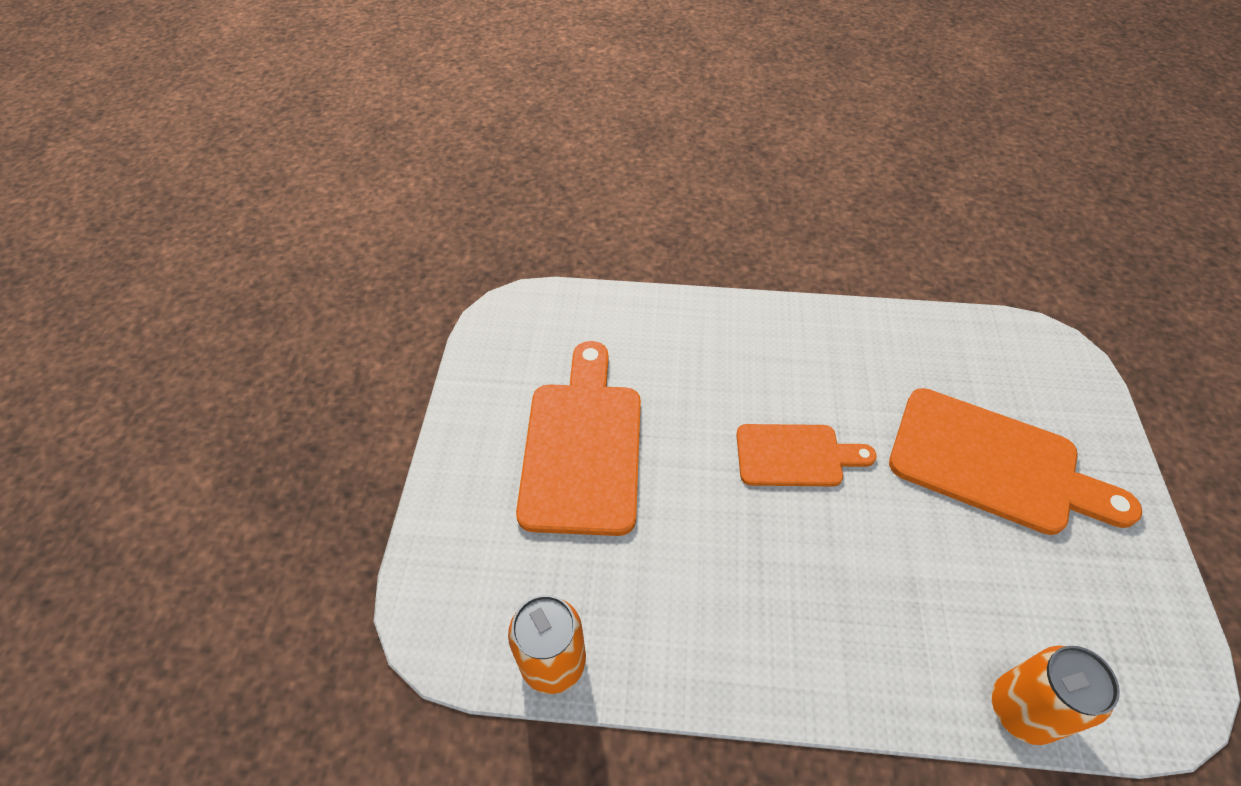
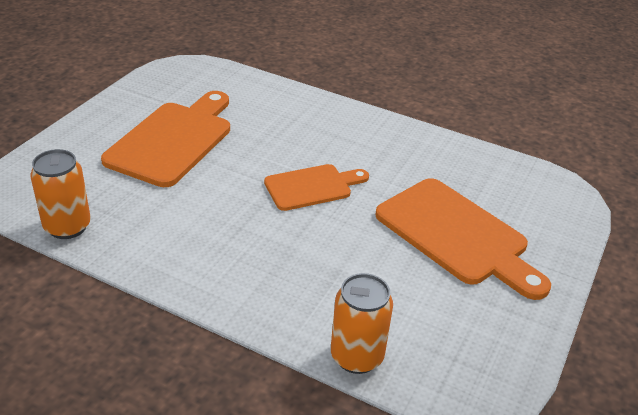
camera: 20 degrees right, 15 degrees down
(795, 456) = (312, 187): orange cutting board -> orange cutting board turned 45 degrees counterclockwise

